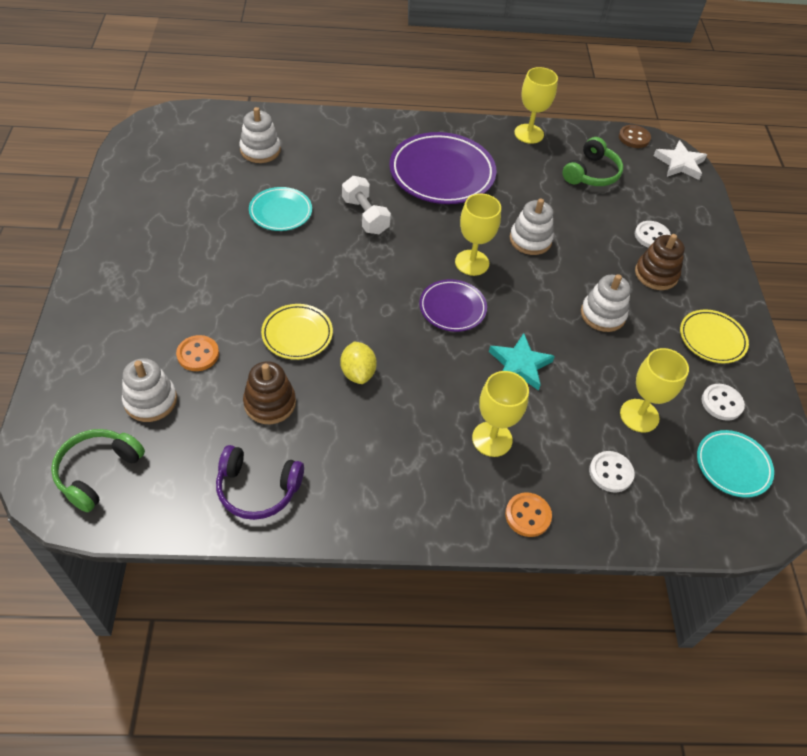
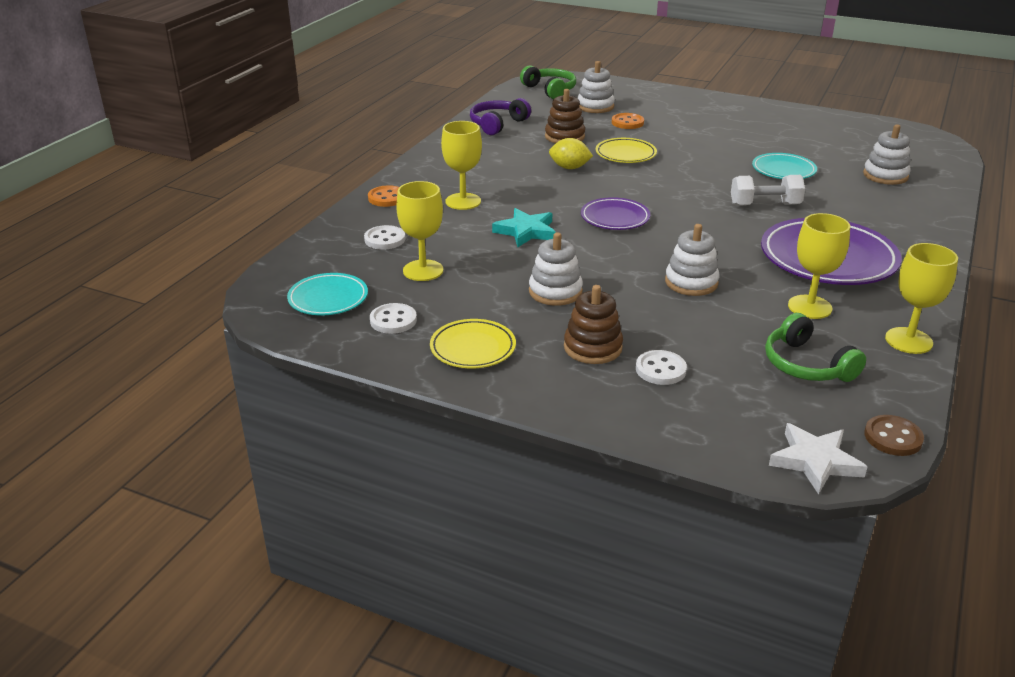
camera: 120 degrees right, 20 degrees down
(472, 263) = (671, 241): yellow goblet -> yellow goblet (809, 307)

